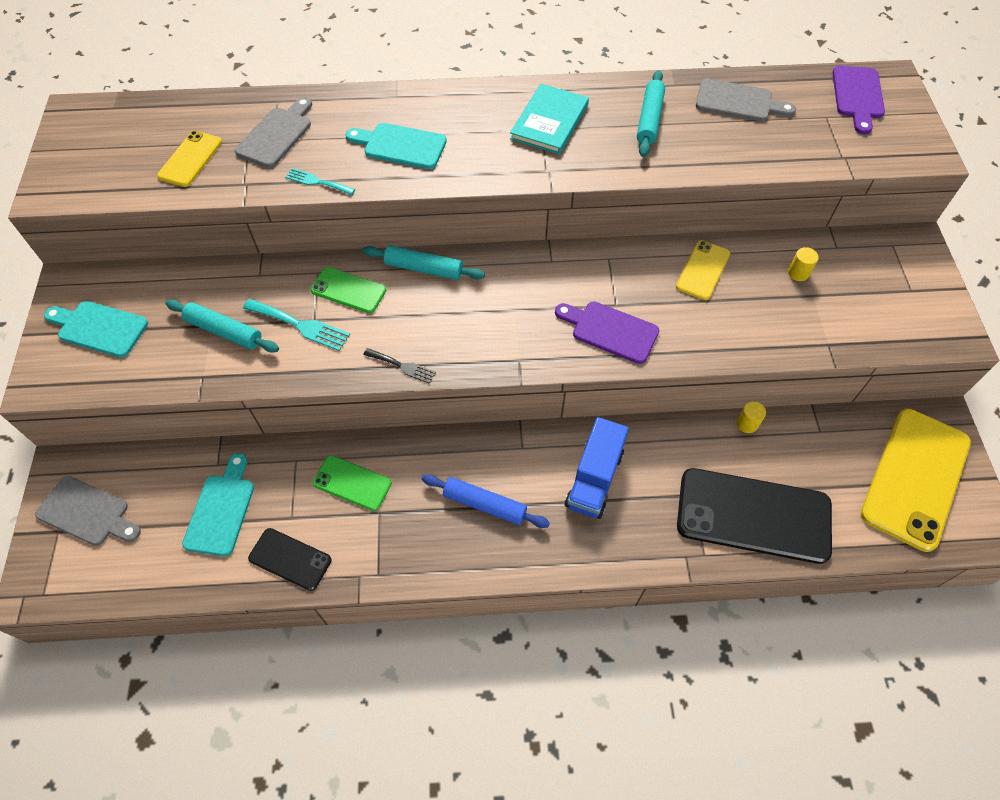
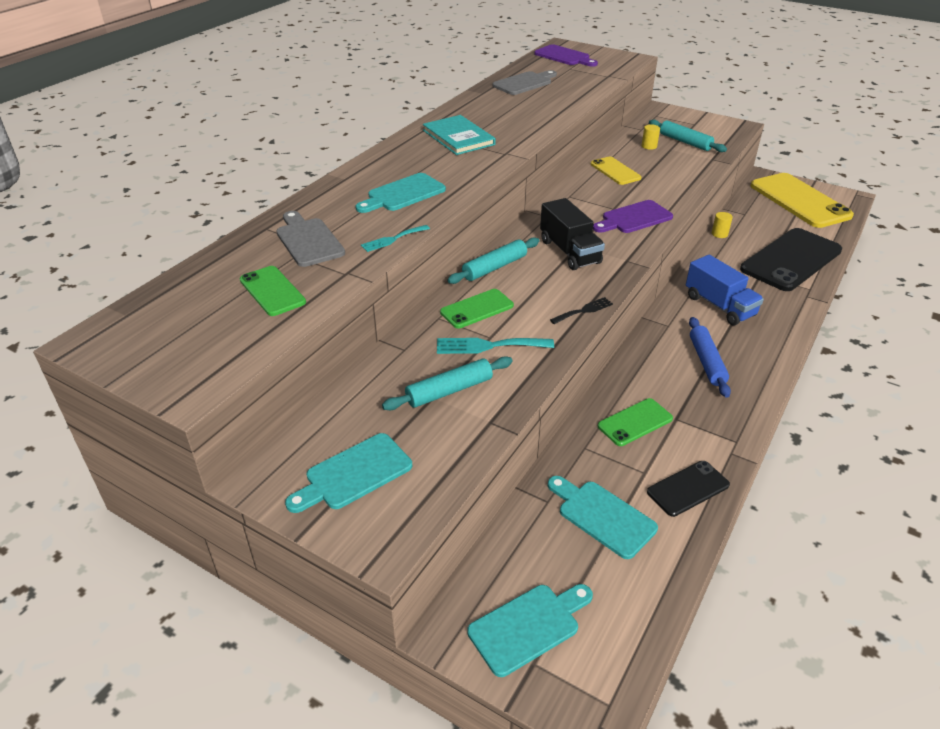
camera: 55 degrees left, 20 degrees down
(87, 513) = (528, 626): grey cutting board -> turquoise cutting board
(190, 159) = (272, 291): yellow phone -> green phone
(300, 325) = (488, 346): turquoise fork -> turquoise fork turned 150 degrees counterclockwise
(484, 504) = (706, 362): blue rolling pin -> blue rolling pin turned 60 degrees counterclockwise
(497, 309) = (569, 252): none -> black truck
(649, 119) = (503, 109): turquoise rolling pin -> turquoise rolling pin (685, 142)

